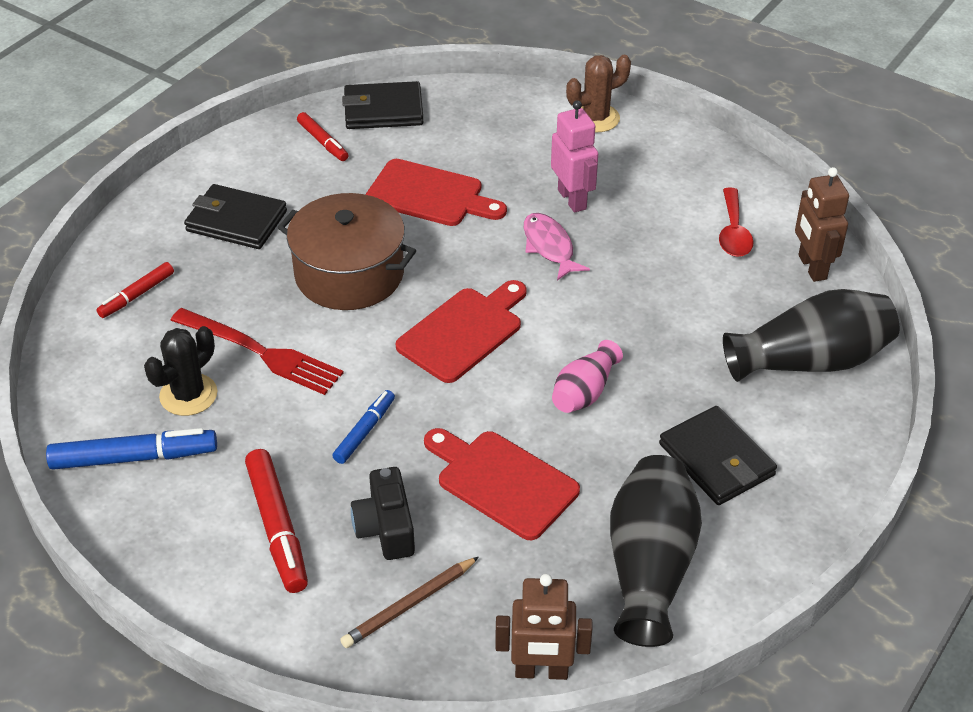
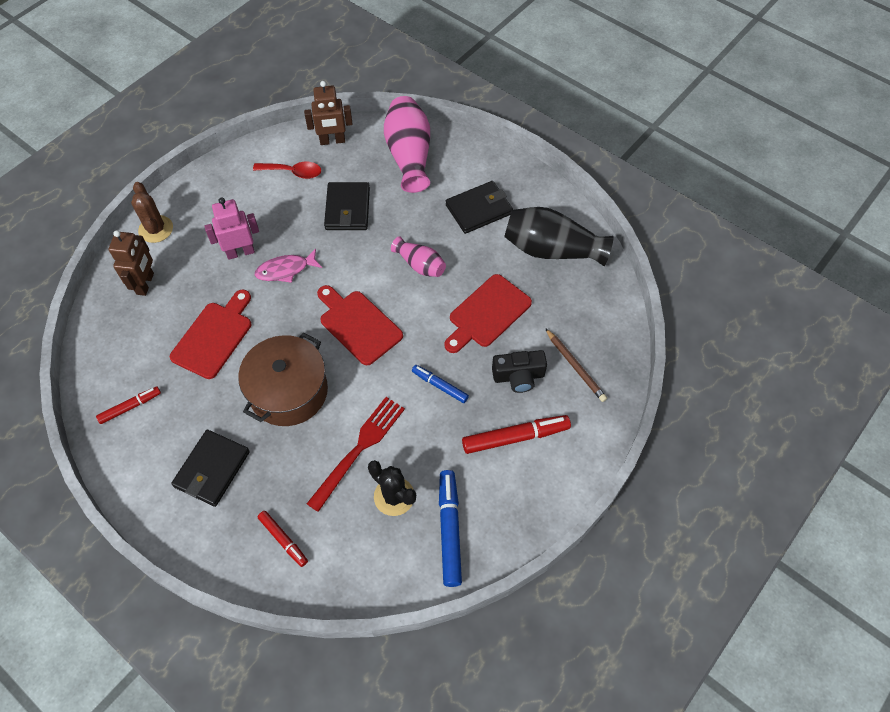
camera: 85 degrees left, 15 degrees up
(383, 110) = (102, 363): black wallet -> black wallet (347, 209)
(541, 671) = (619, 306): brown robot -> brown robot (145, 284)
(810, 361) = (409, 155): black vase -> pink vase

